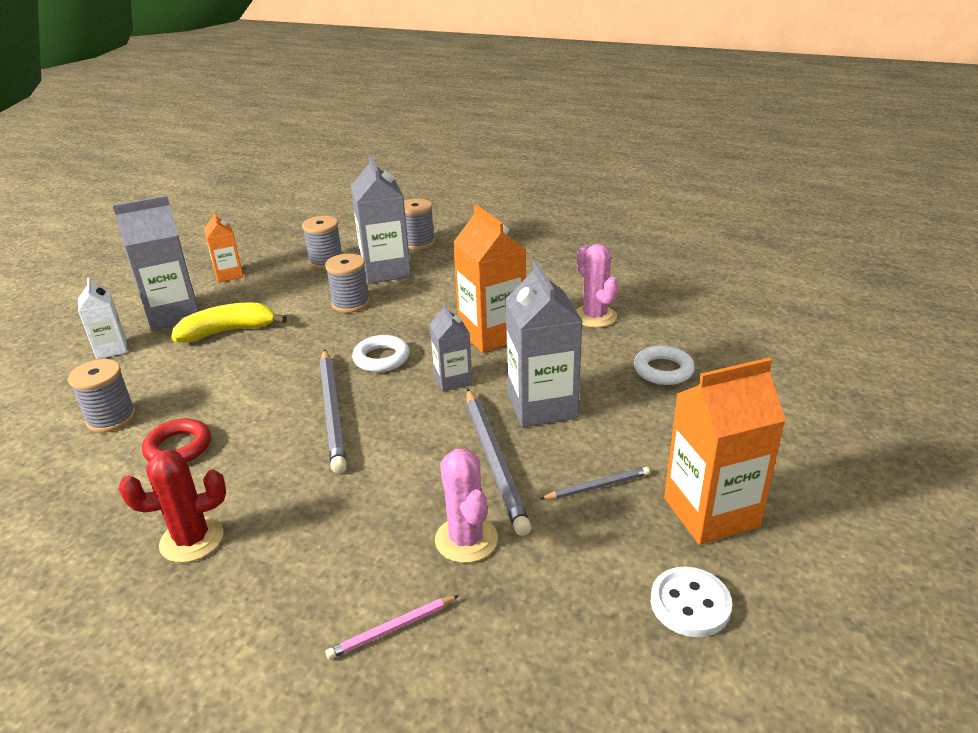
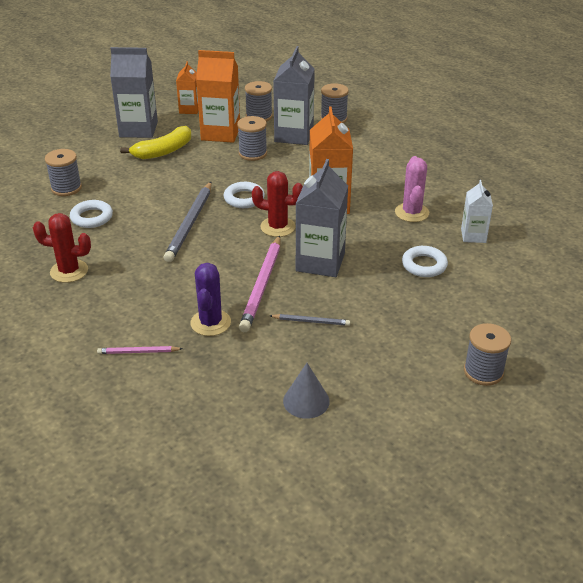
camera: 25 degrees right, 5 degrees up
(111, 349) = (90, 143): white carton -> white carton (473, 236)
(178, 447) = (92, 217): red ring -> white ring
(228, 331) = (163, 151): yellow banana -> yellow banana turned 135 degrees clockwise
(453, 380) = (277, 227): grey carton -> red cactus
(466, 539) = (210, 323): pink cactus -> purple cactus
(494, 461) = (262, 285): grey pencil -> pink pencil
(690, 604) = (306, 401): white button -> grey cone
(711, 512) = (367, 360): orange carton -> orange carton (220, 133)
(850, 474) = (483, 372): none -> grey spool

